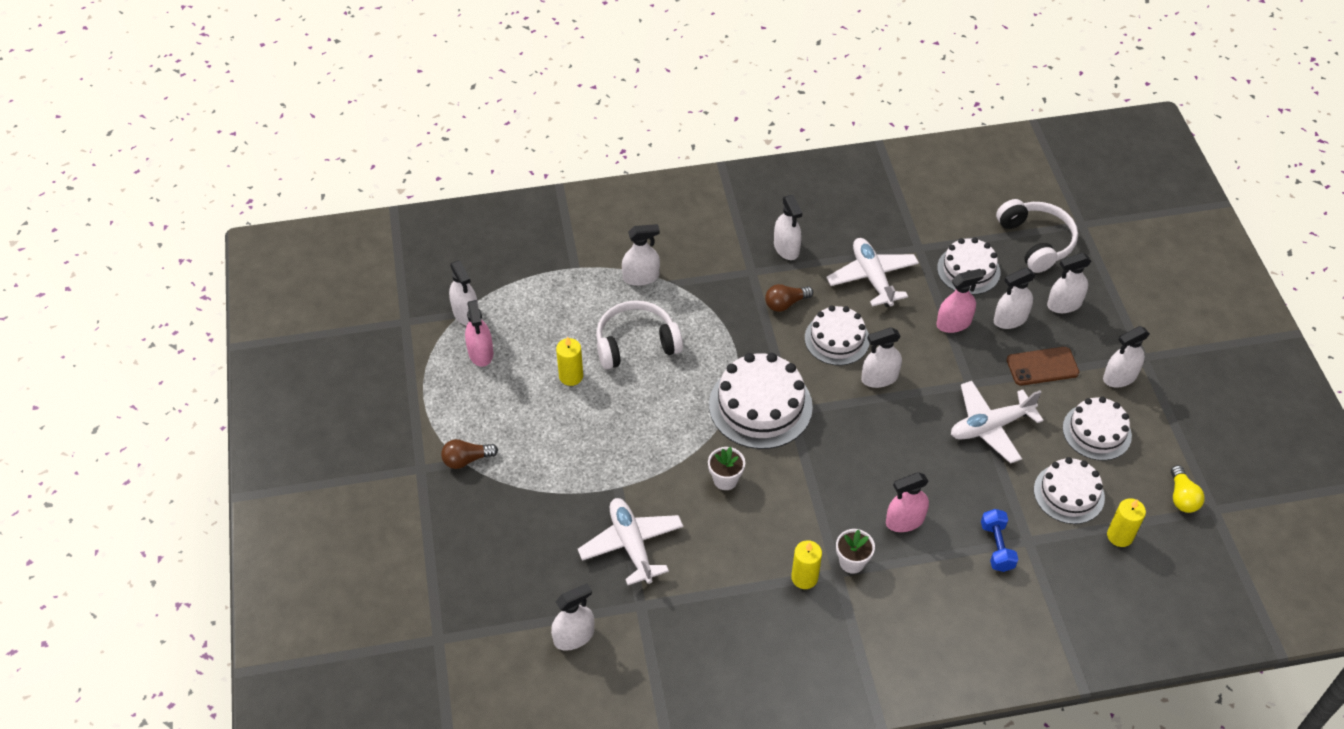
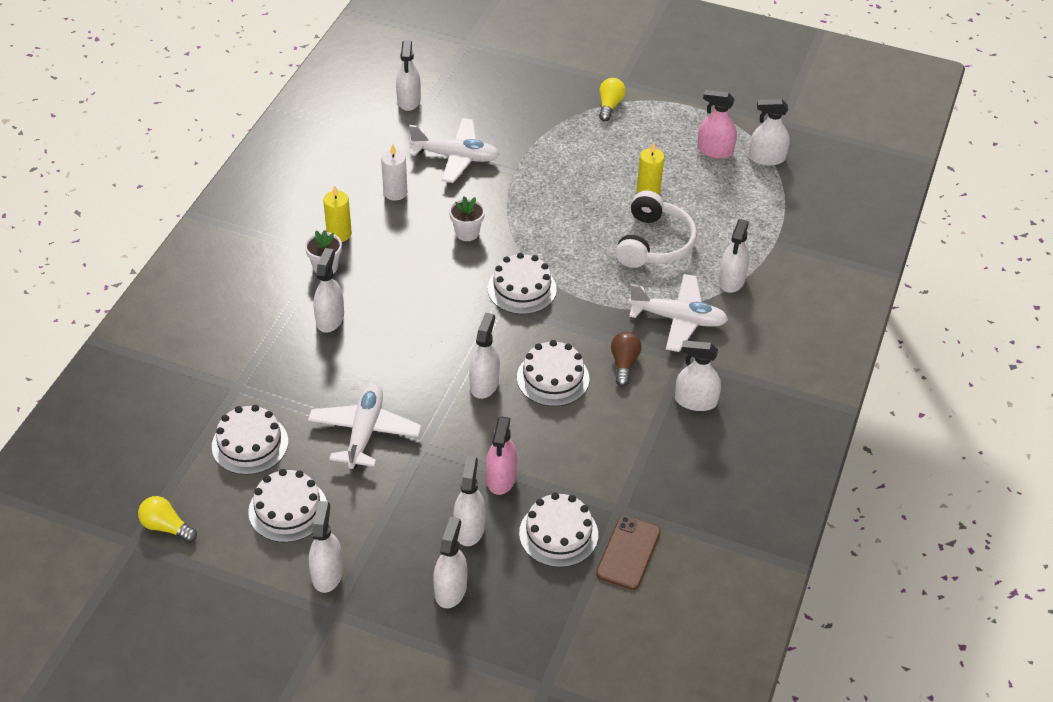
camera: 120 degrees right, 5 degrees down
(467, 460) = (609, 106): brown light bulb -> yellow light bulb
(717, 566) = (395, 192): none -> white candle
(760, 405) = (522, 289): white cake -> white cake, size x0.65
(872, 278) = (607, 447): white plane -> white plane (678, 319)
(905, 520) = (330, 319): pink spray bottle -> white spray bottle
(996, 547) = (251, 362): blue dumbbell -> none
(1036, 242) = (552, 623): white headphones -> none
(1042, 366) = (393, 516): brown phone -> brown phone (628, 552)
(1119, 536) = (179, 452): yellow candle -> none

